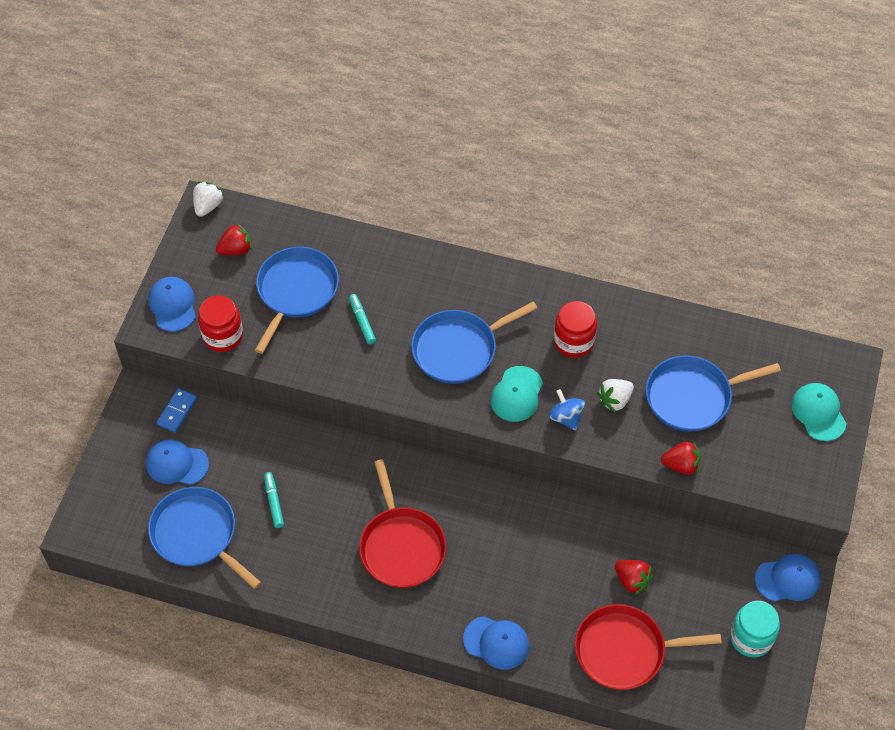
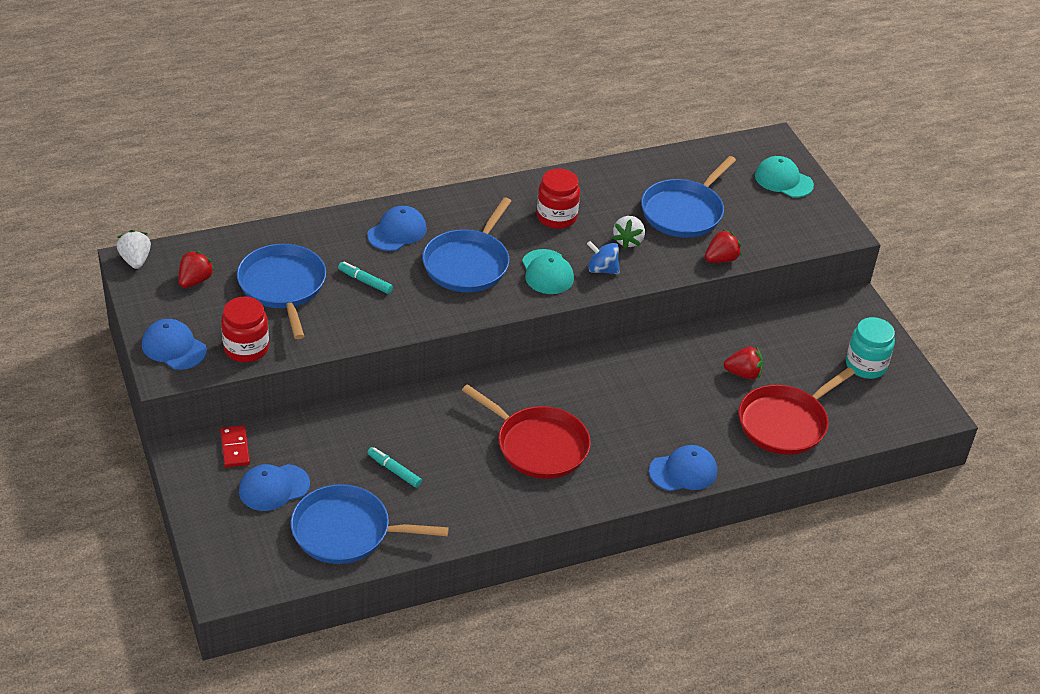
camera: 40 degrees left, 15 degrees down
(177, 411) = (235, 448): blue domino -> red domino
(788, 579) = (852, 314): blue cap -> blue cap (397, 232)

